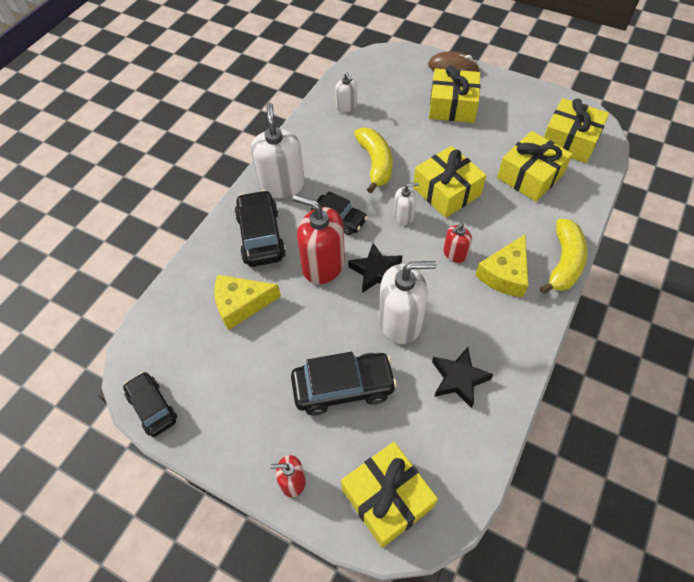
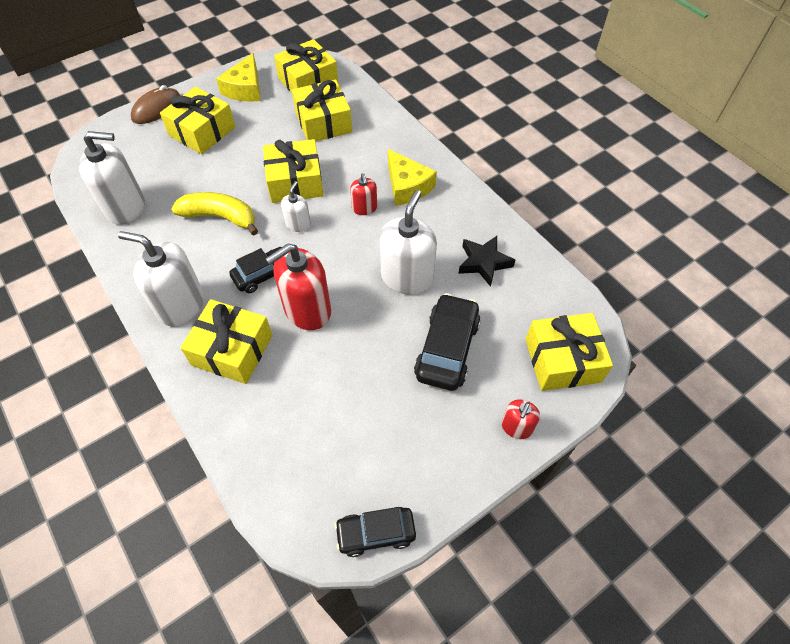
camera: 65 degrees left, 0 degrees up
(241, 304) = (304, 400): yellow cheese -> yellow cheese (245, 89)
(261, 236) = (232, 350): black car -> yellow gift
(346, 107) = (126, 207): white soap dispenser -> white soap dispenser, size x1.93
(376, 271) = (343, 272): black star -> none
(564, 262) = (420, 146): yellow banana -> none

